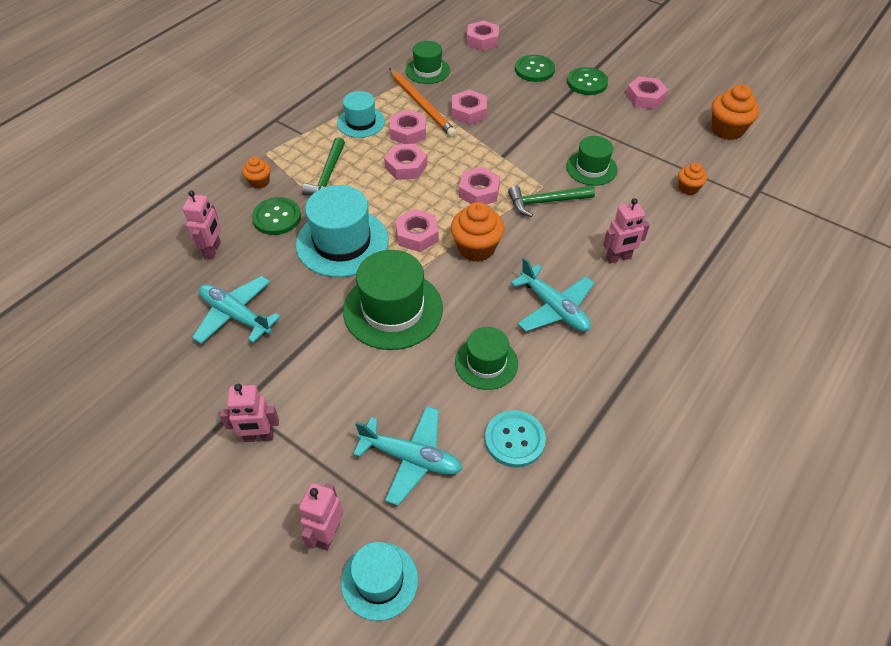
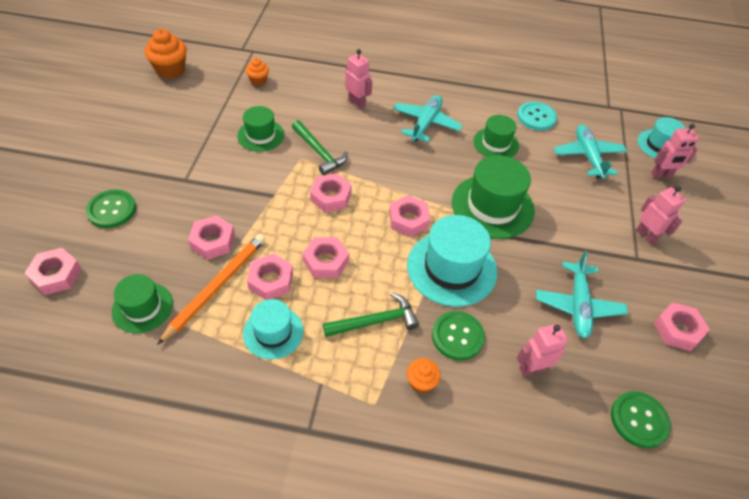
camera: 120 degrees left, 0 degrees up
(476, 248) = (398, 178): orange cupcake -> none
(587, 83) = (125, 164): green button -> green button (639, 420)
(645, 98) = (138, 121): pink nut -> pink nut (677, 330)

